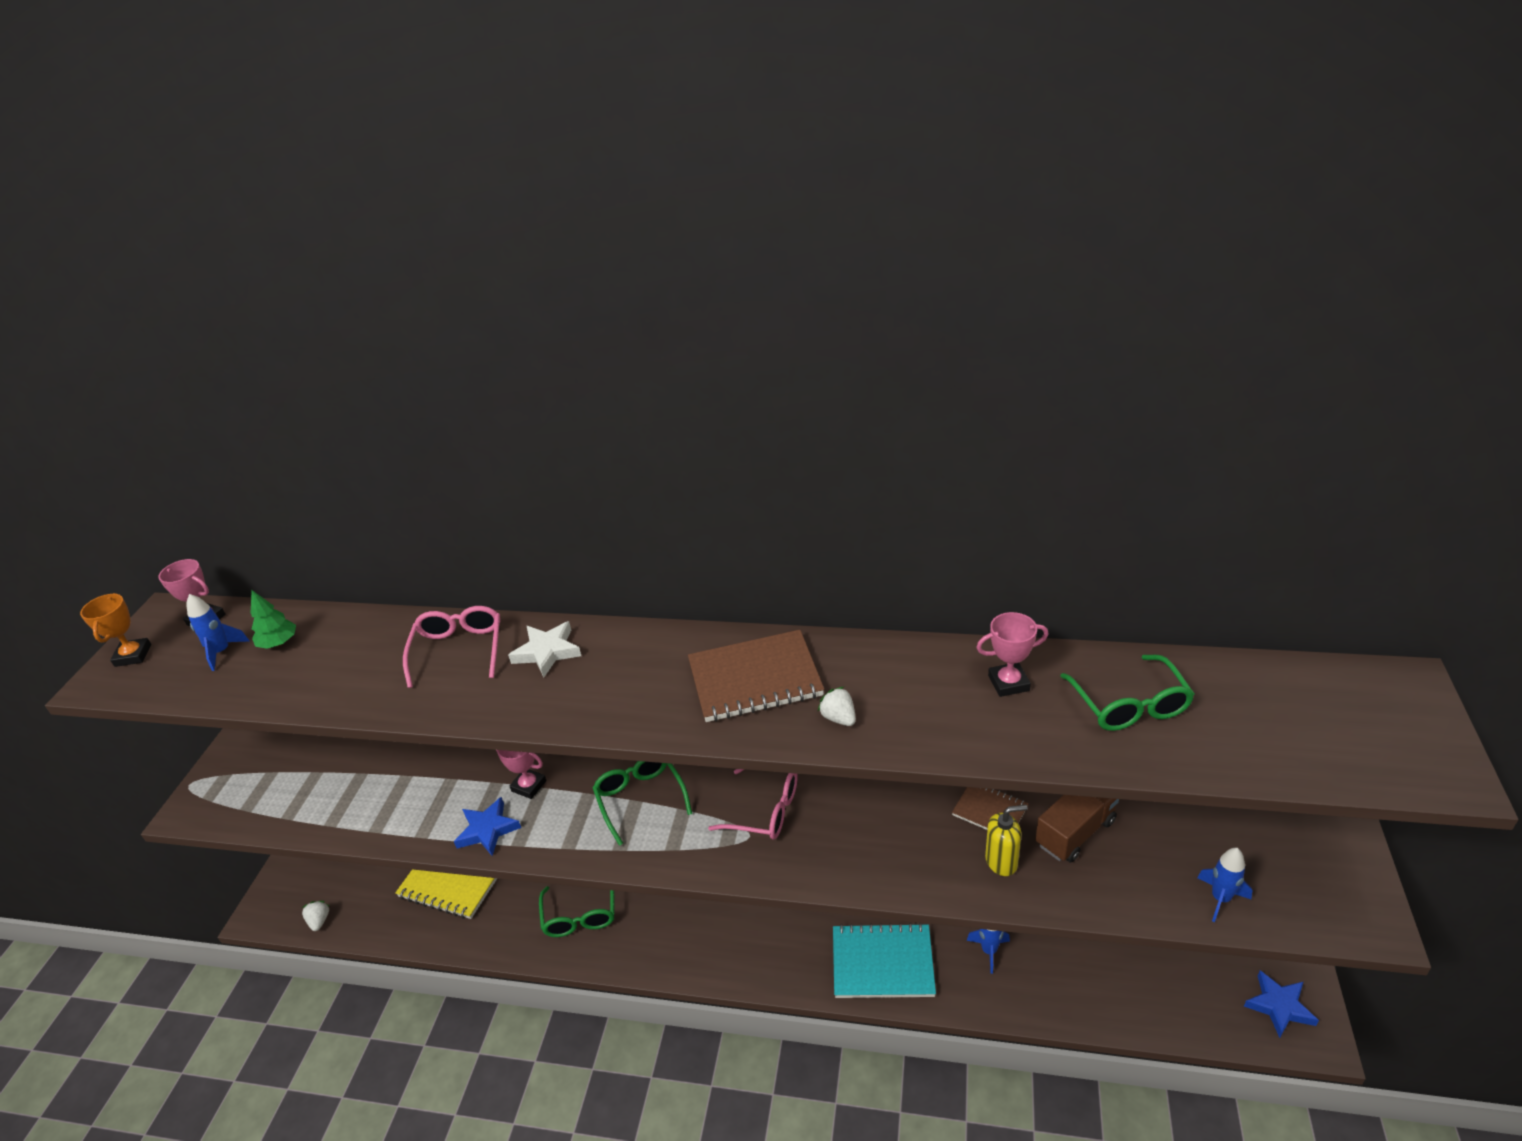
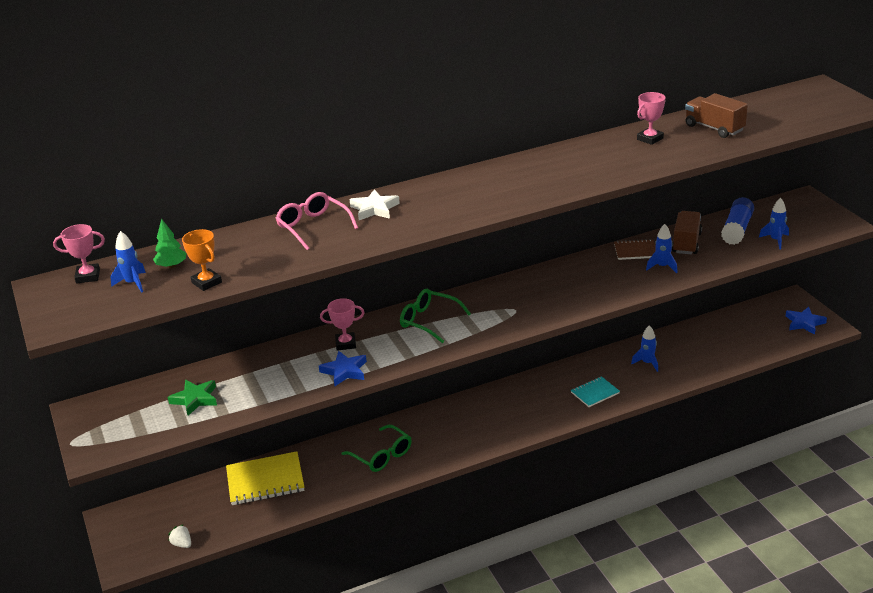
camera: 35 degrees left, 5 degrees down
(133, 655) = (58, 308): orange trophy -> orange trophy (206, 282)
(330, 787) = (195, 399): none -> green star
(755, 679) = (517, 179): brown notebook -> none
(765, 810) = (512, 296): pink glasses -> none
(838, 718) = (582, 177): white strawberry -> none
(882, 963) = (595, 393): turquoise notebook -> turquoise notebook, size x0.57
(1002, 861) = (662, 267): yellow soap dispenser -> blue rocket
(1129, 705) = (714, 128): green glasses -> brown truck
(1175, 844) = (737, 229): none -> blue glue stick

